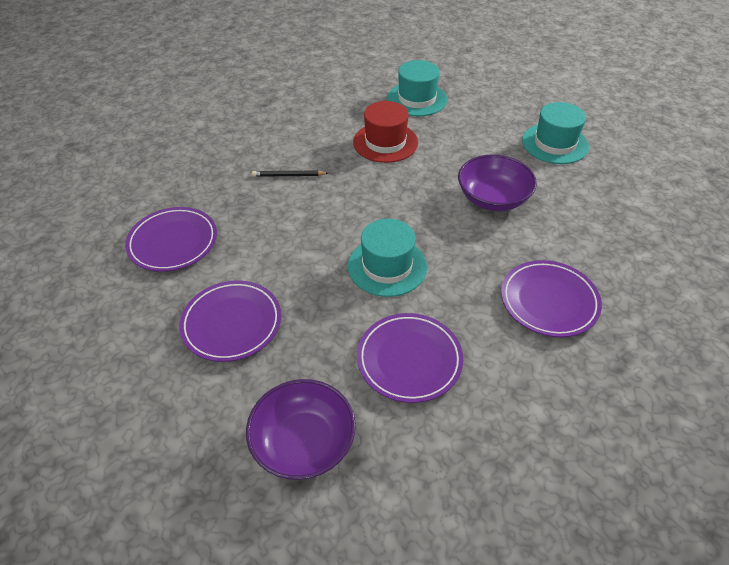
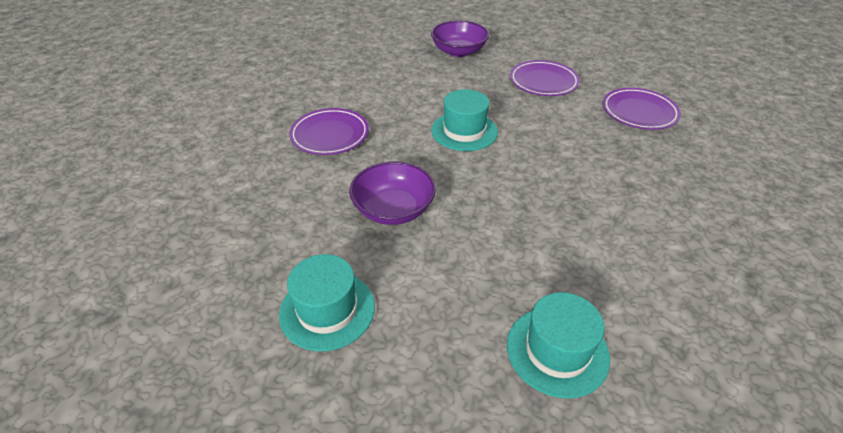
camera: 160 degrees right, 5 degrees down
(289, 175) = (612, 184): black pencil -> none
(385, 142) = (547, 252): red hat -> none
(409, 359) = (420, 88): purple plate -> none

